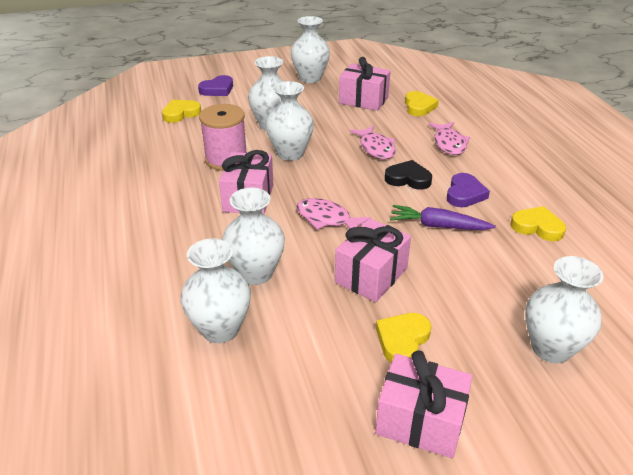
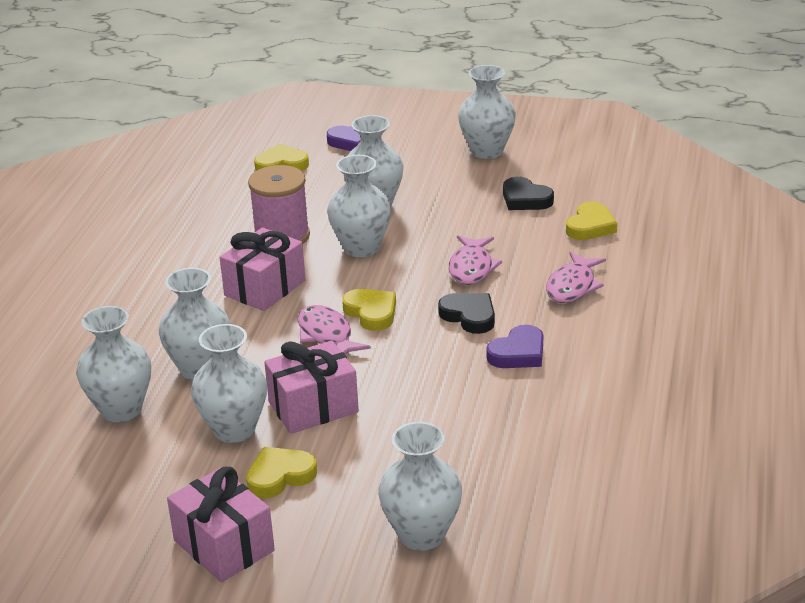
camera: 30 degrees right, 5 degrees down
(329, 314) = (234, 429): none -> white vase
(363, 100) = (525, 199): pink gift -> black heart
(438, 226) = (443, 379): purple carrot -> none
(537, 227) = (561, 416): yellow heart -> yellow heart (371, 313)

